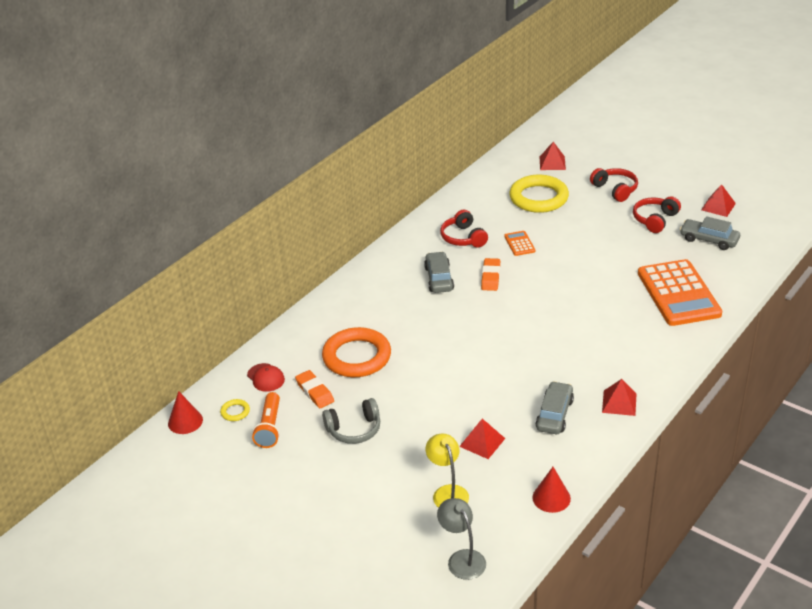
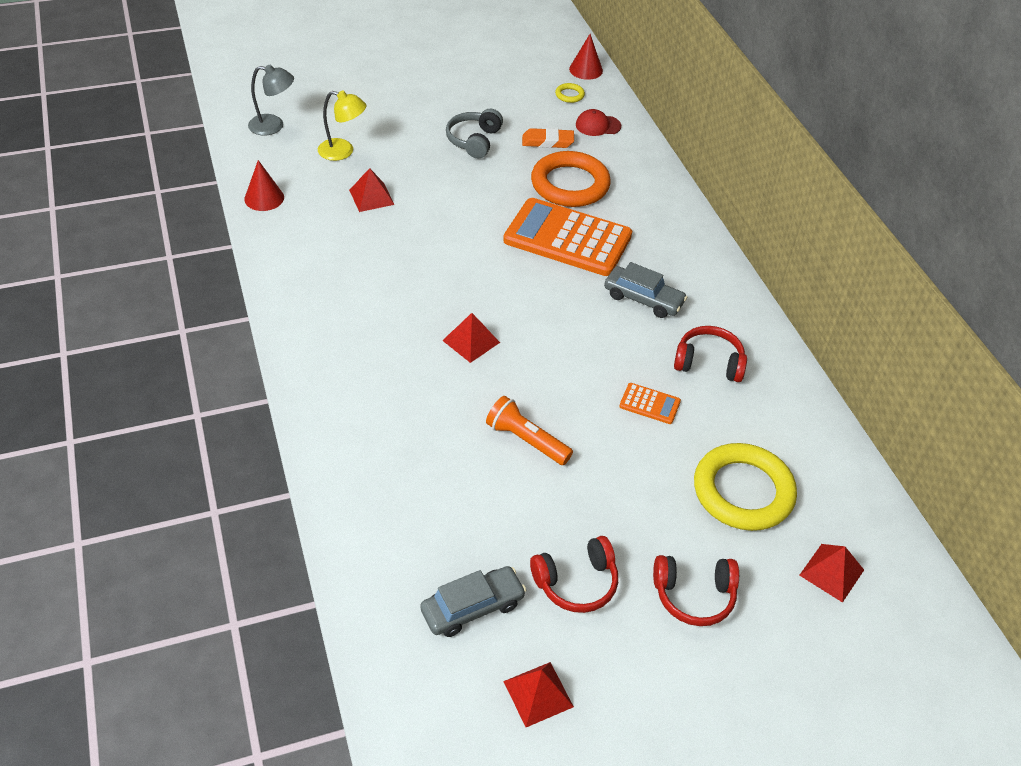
camera: 120 degrees right, 10 degrees up
(269, 427) = (529, 103): orange flashlight -> orange flashlight (526, 440)
(491, 277) = (605, 340): orange eraser -> none
(554, 414) = (348, 257): grey car -> none
(619, 402) = (308, 307): red pyramid -> red pyramid (471, 341)
(655, 220) = (576, 583): red headphones -> red headphones turned 90 degrees clockwise
(678, 294) = (404, 480): orange calculator -> orange calculator (567, 238)

